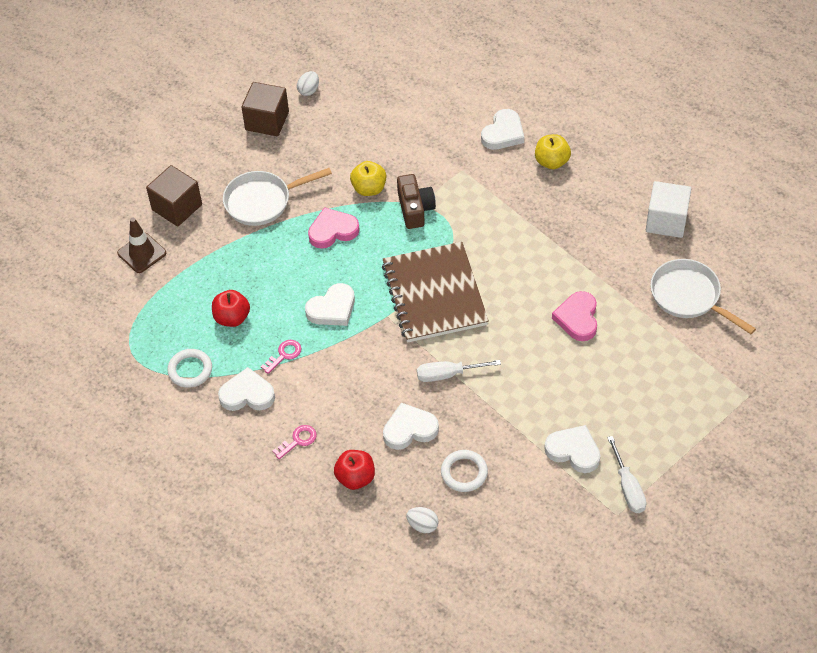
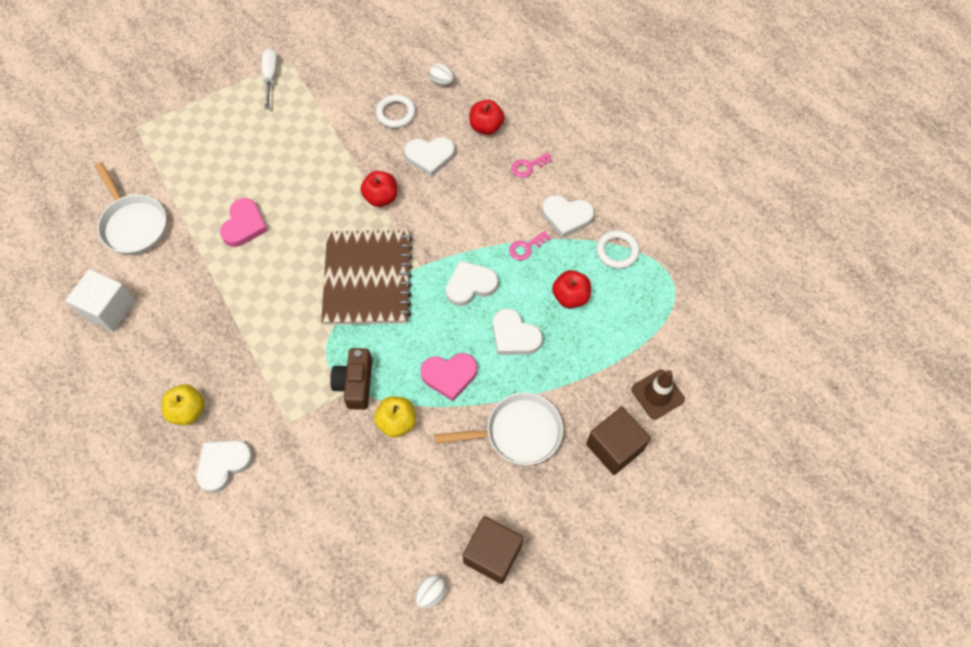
camera: 170 degrees left, 10 degrees up
(448, 374) = (381, 197): white screwdriver -> red apple
(573, 451) = (300, 112): white heart -> white heart (514, 336)

